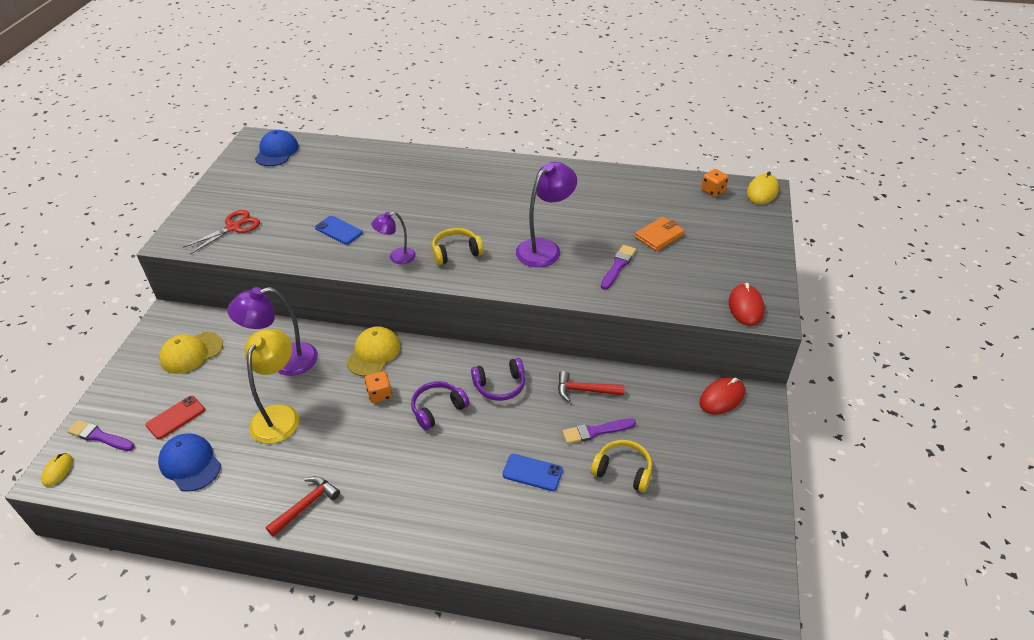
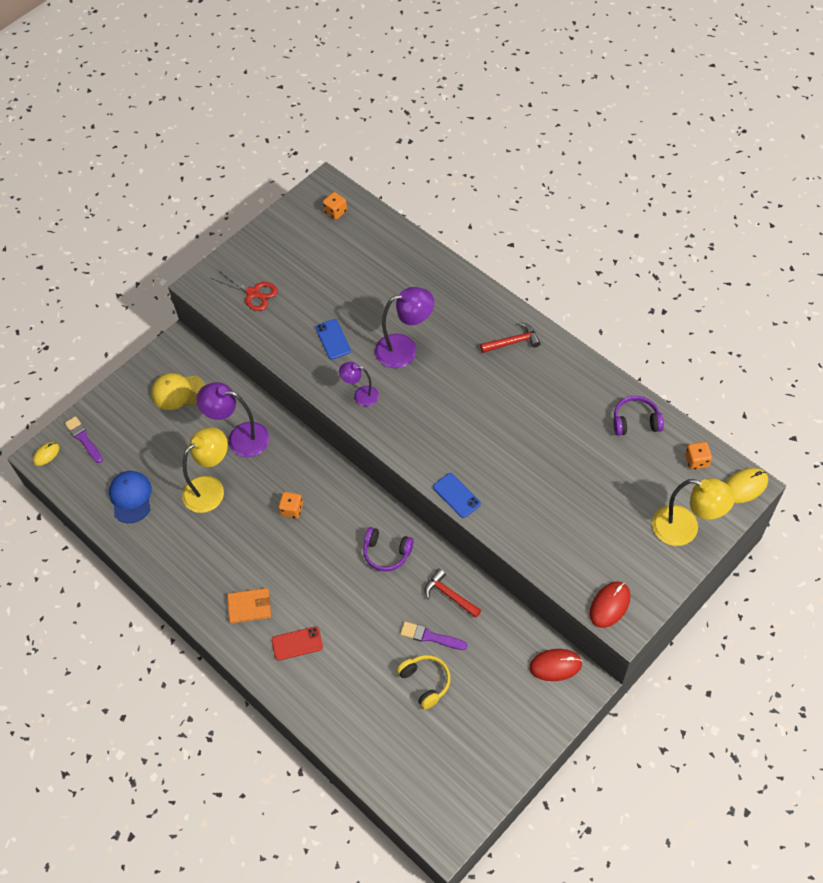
camera: 35 degrees right, 15 degrees up
(175, 417) = (140, 449): red phone -> red phone (297, 643)
(233, 227) = (253, 293): red scissors -> red scissors turned 45 degrees clockwise
(277, 152) = (335, 212): blue cap -> orange dice
(306, 505) = (188, 578): red hammer -> red hammer (513, 342)
(373, 353) = (310, 466): yellow cap -> none
(438, 409) = (326, 548): purple headphones -> purple headphones (635, 421)
(456, 252) = (411, 415): yellow headphones -> none
(532, 472) = (358, 644): blue phone -> blue phone (456, 495)
(545, 248) = (488, 449): purple lamp -> purple lamp (405, 349)
(618, 266) = (536, 502): purple brush -> none
(659, 236) = (599, 488): orange wallet -> orange wallet (249, 606)
(749, 233) = (685, 529): none -> yellow lamp

